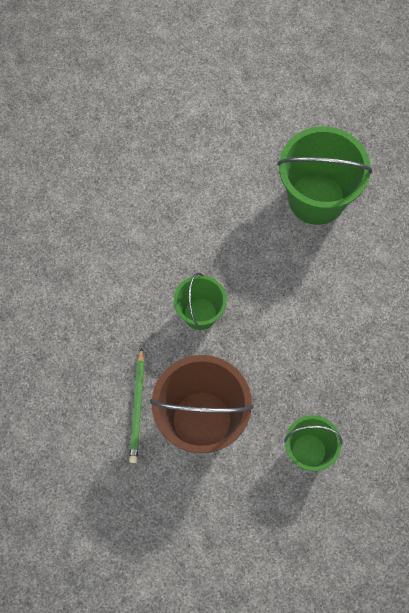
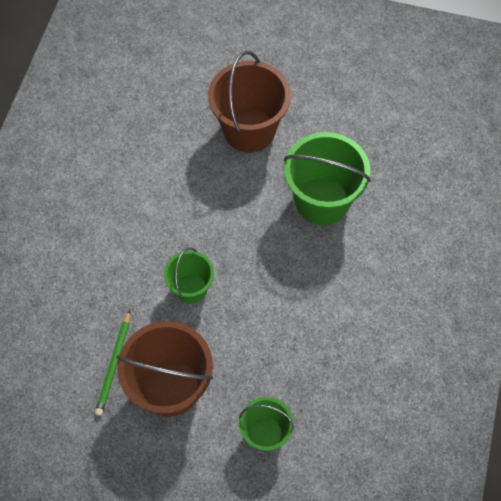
camera: 10 degrees right, 5 degrees down
(225, 134) = (249, 130): none -> brown bucket

